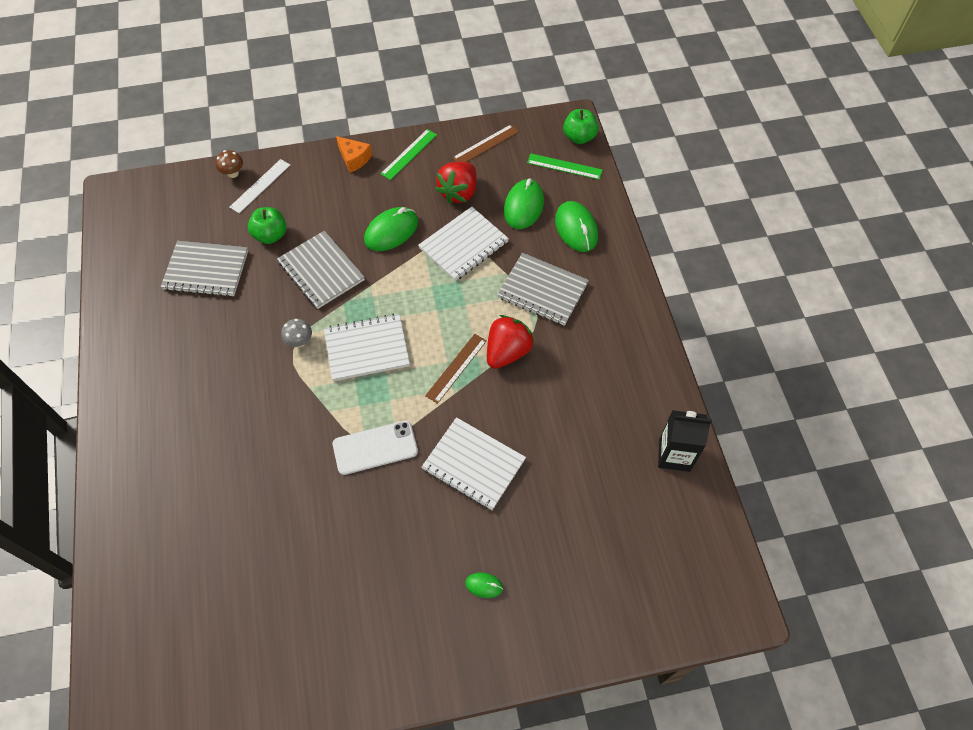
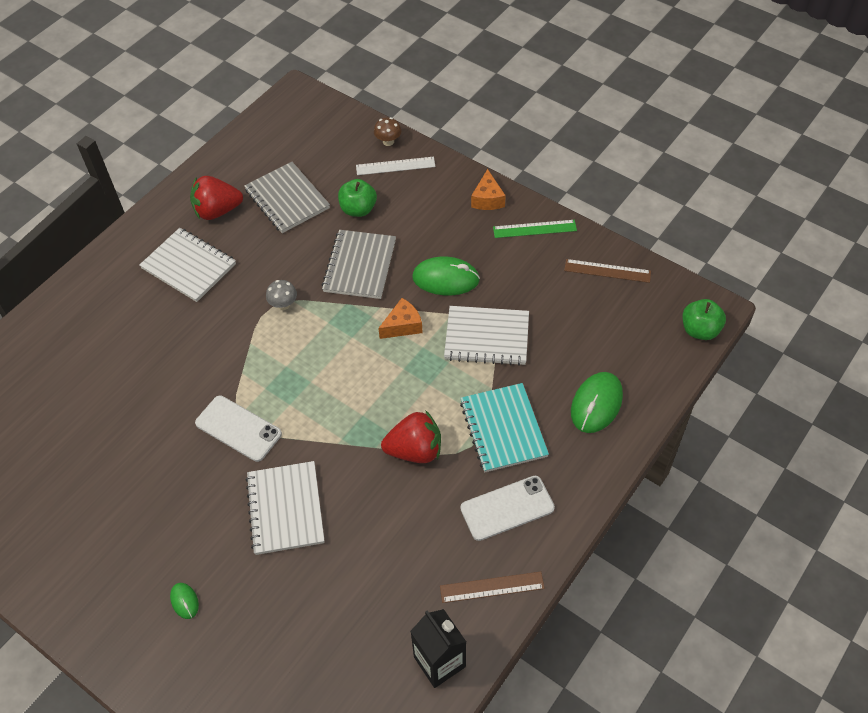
camera: 50 degrees right, 5 degrees down
(367, 348) = (320, 352): white notebook -> white notebook (189, 266)
(401, 284) = (403, 325): none -> orange cheese
(456, 368) = (363, 426): brown ruler -> brown ruler (492, 587)
(459, 192) = (536, 292): red strawberry -> red strawberry (217, 211)
(523, 206) = (575, 347): green mouse -> none
(542, 290) = (503, 429): grey notebook -> turquoise notebook
(564, 166) = (653, 344): green ruler -> none
(602, 333) = (507, 508): none -> white phone

